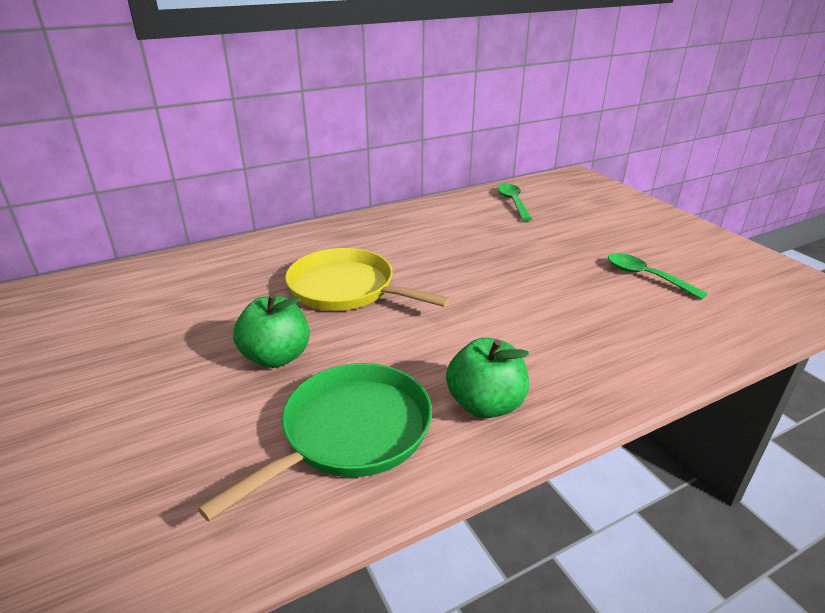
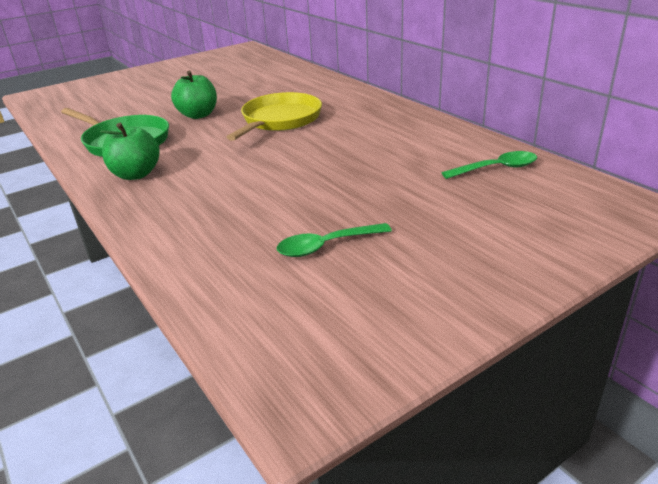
camera: 85 degrees right, 0 degrees up
(645, 276) = (326, 246): green spoon -> green spoon turned 150 degrees counterclockwise

